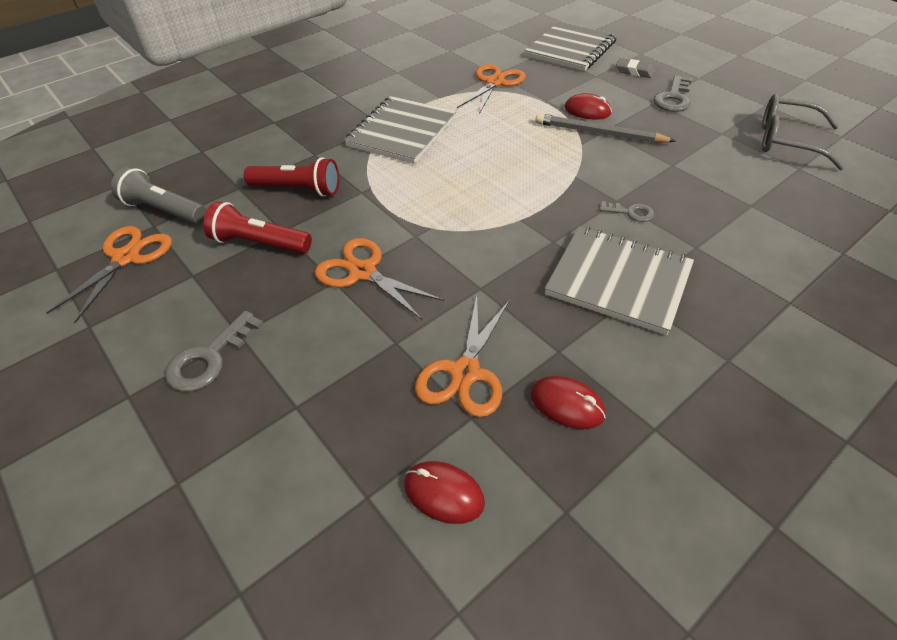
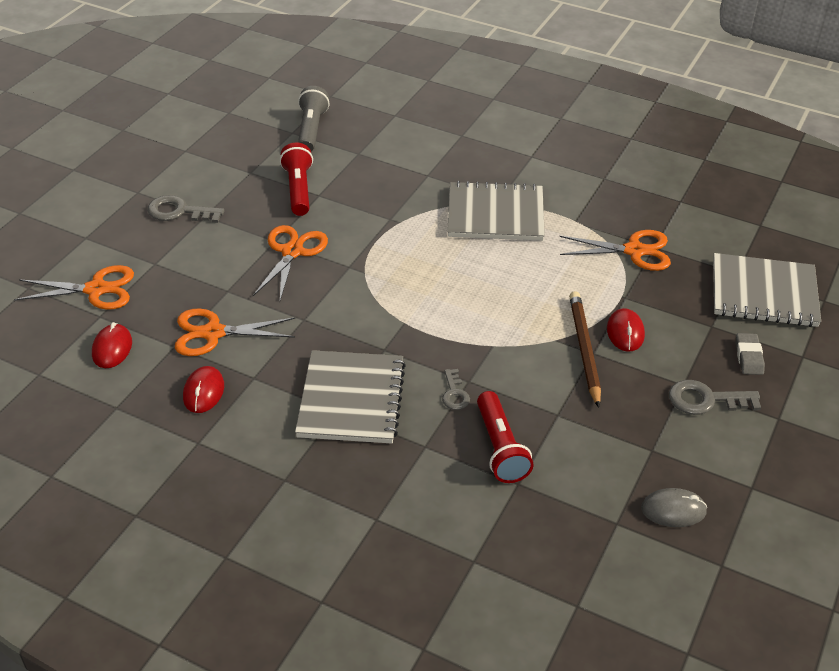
camera: 65 degrees right, 5 degrees down
(126, 258) = (253, 136): orange scissors -> orange scissors (96, 289)
(298, 190) = (373, 184): red flashlight -> red flashlight (500, 448)
(599, 133) = (584, 349): grey pencil -> brown pencil
(787, 141) = (673, 510): grey glasses -> grey mouse

